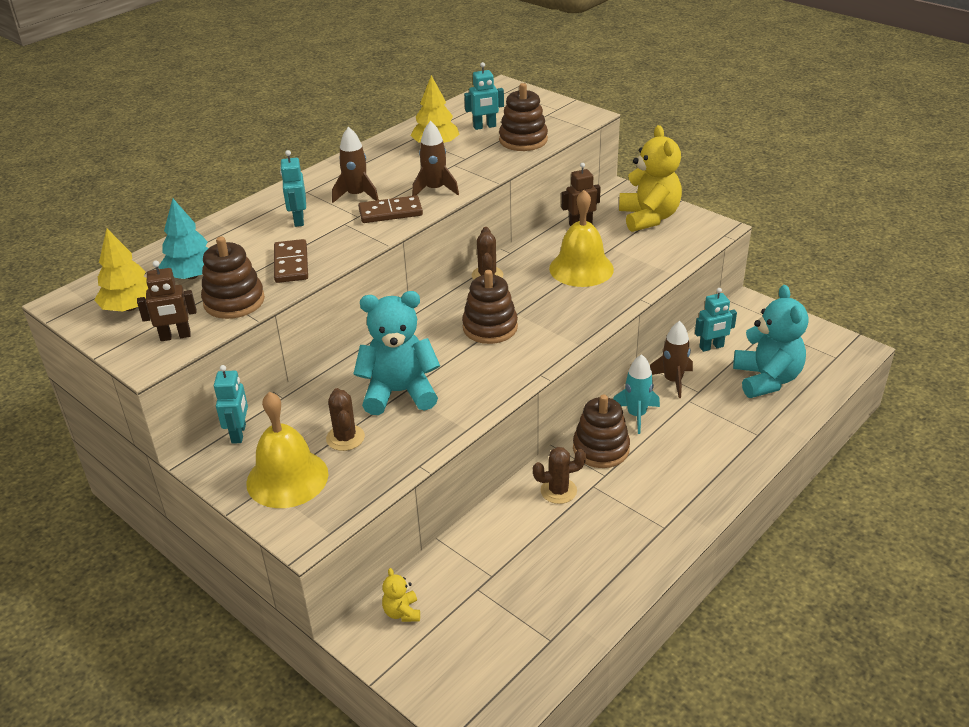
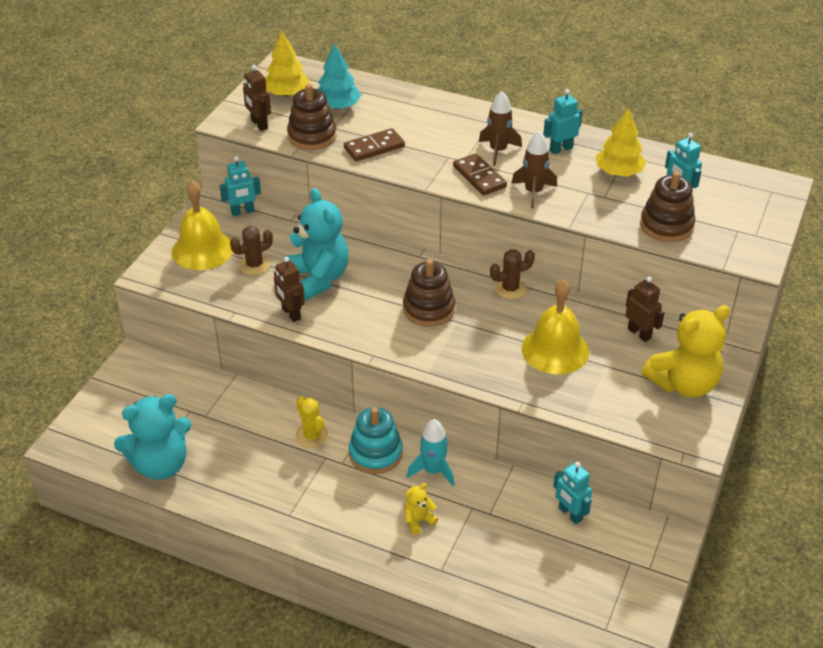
camera: 70 degrees right, 5 degrees up
(298, 220) = (441, 132): turquoise robot -> turquoise robot (561, 149)
(402, 612) = (157, 375): yellow teddy bear -> yellow teddy bear (418, 520)
(446, 422) = (291, 314): none -> brown robot
(558, 491) = (312, 435): brown cactus -> yellow cactus
(601, 449) = (375, 453): brown stacking toy -> turquoise stacking toy
(673, 381) = (497, 490): brown rocket -> none
(766, 379) = (534, 568): turquoise teddy bear -> turquoise teddy bear (160, 464)

